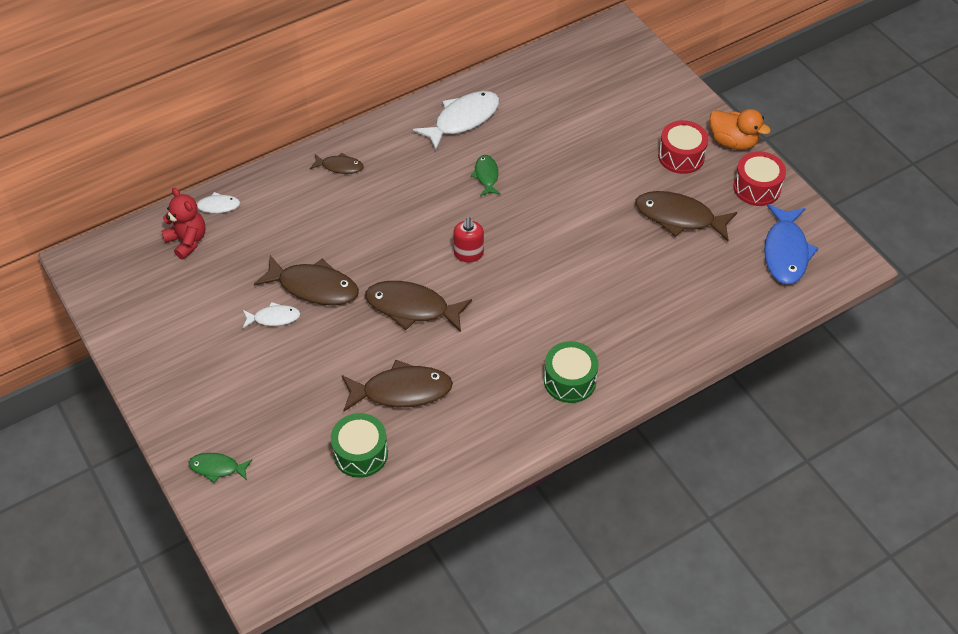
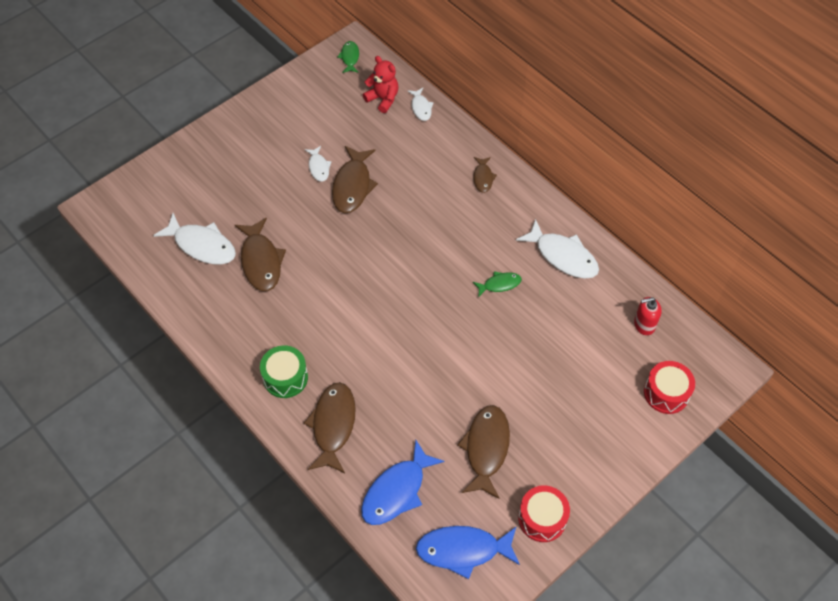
camera: 80 degrees right, 5 degrees up
(187, 241) = (383, 99): red teddy bear -> red teddy bear turned 90 degrees counterclockwise
(217, 468) = (183, 163): green fish -> green fish (350, 57)
(360, 453) = (202, 245): green drum -> white fish
(412, 308) = (343, 254): brown fish -> brown fish (333, 425)
(468, 254) = (407, 284): red soap dispenser -> red soap dispenser (644, 324)
(681, 156) = (566, 444): red drum -> red drum (666, 393)
(719, 296) = (397, 491): none -> blue fish
(733, 142) = (600, 491): orange duck -> none

